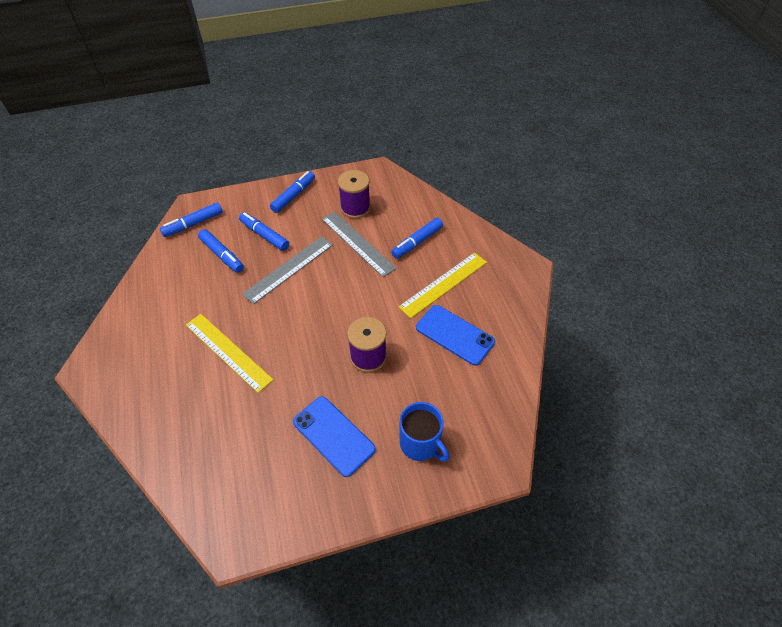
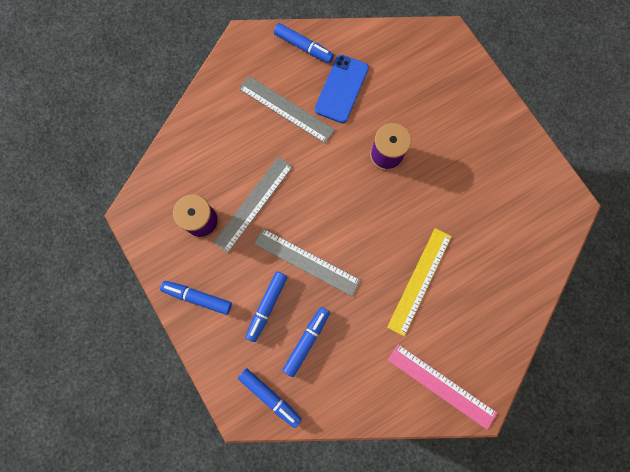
camera: 105 degrees left, 25 degrees up
(125, 343) = (441, 386): none -> pink ruler
(333, 435) = (467, 161): blue phone -> none
(417, 242) = (237, 145): blue marker -> blue marker (303, 47)
(420, 443) = (451, 95): blue mug -> none
(443, 284) = (286, 109): yellow ruler -> grey ruler

